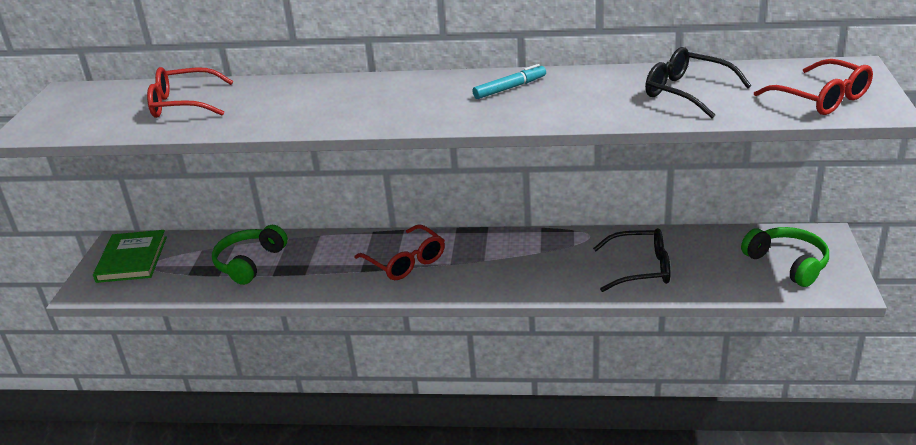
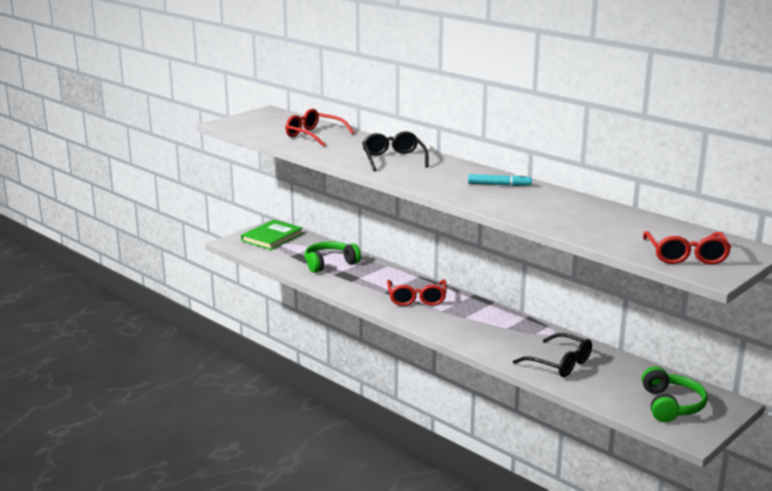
camera: 35 degrees right, 10 degrees down
(687, 92) = (603, 223): black glasses -> black glasses (393, 159)

